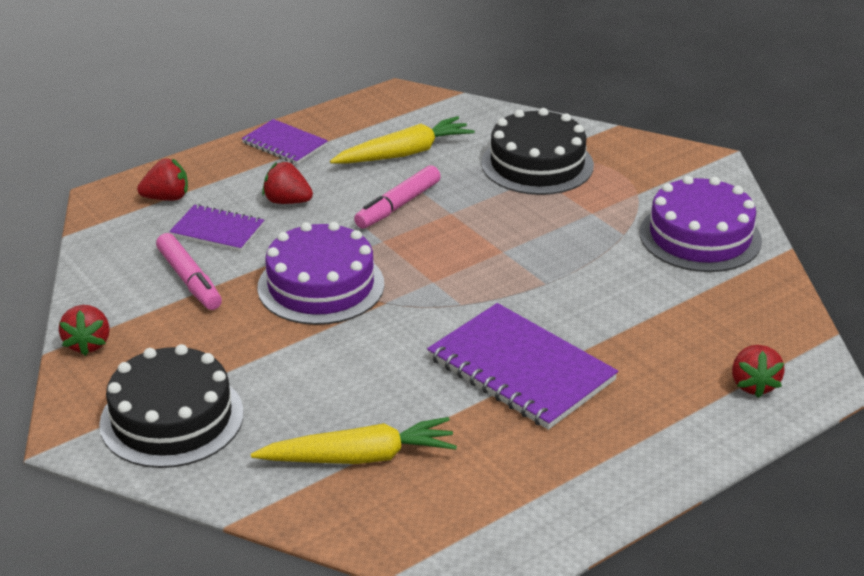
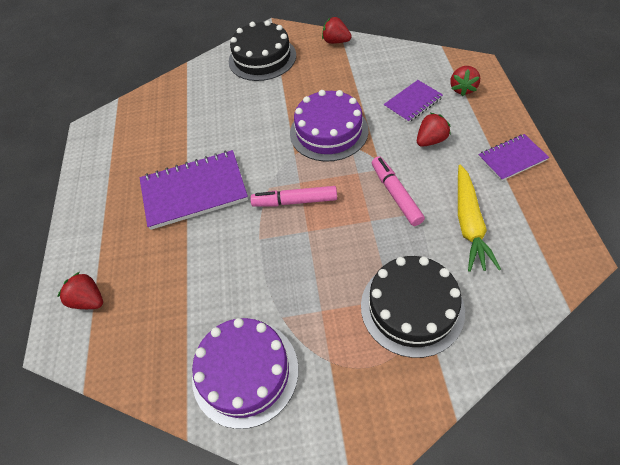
camera: 125 degrees right, 20 degrees up
(189, 280) = (368, 82): pink marker -> pink marker (295, 201)
(359, 457) = (187, 109): yellow carrot -> none

